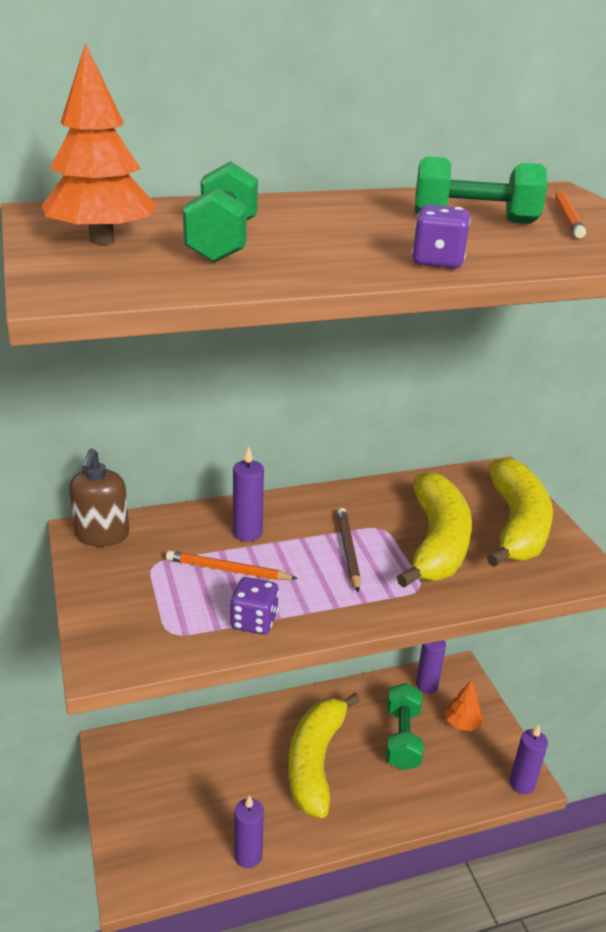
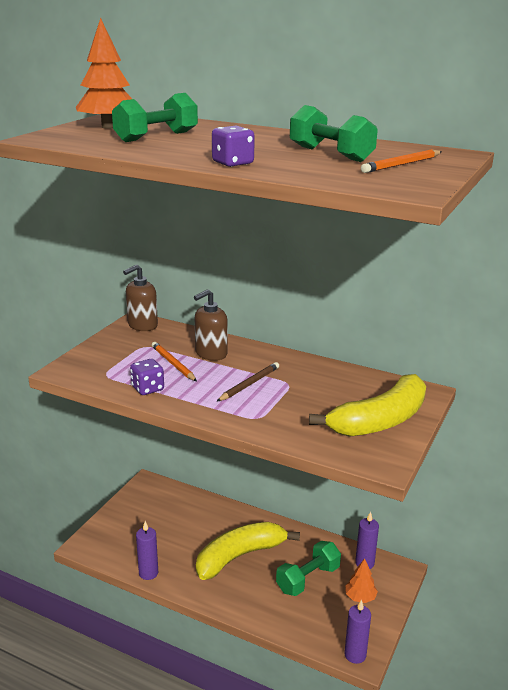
camera: 45 degrees right, 5 degrees down
(247, 533) = (211, 354): purple candle -> brown soap dispenser
(436, 543) = (308, 404): yellow banana -> none

